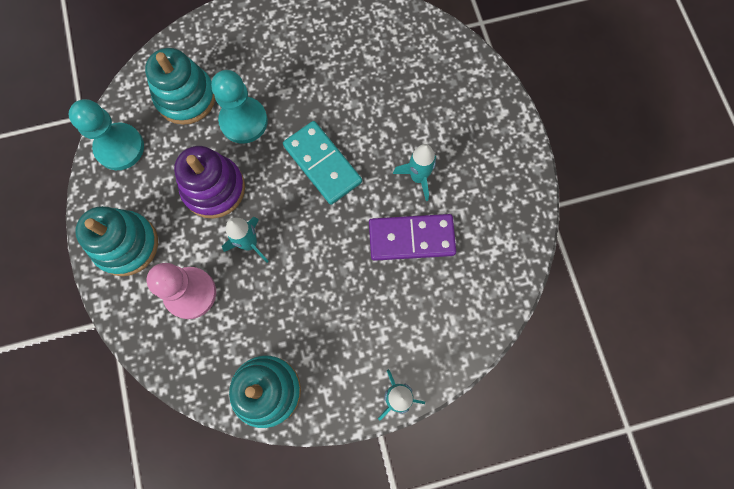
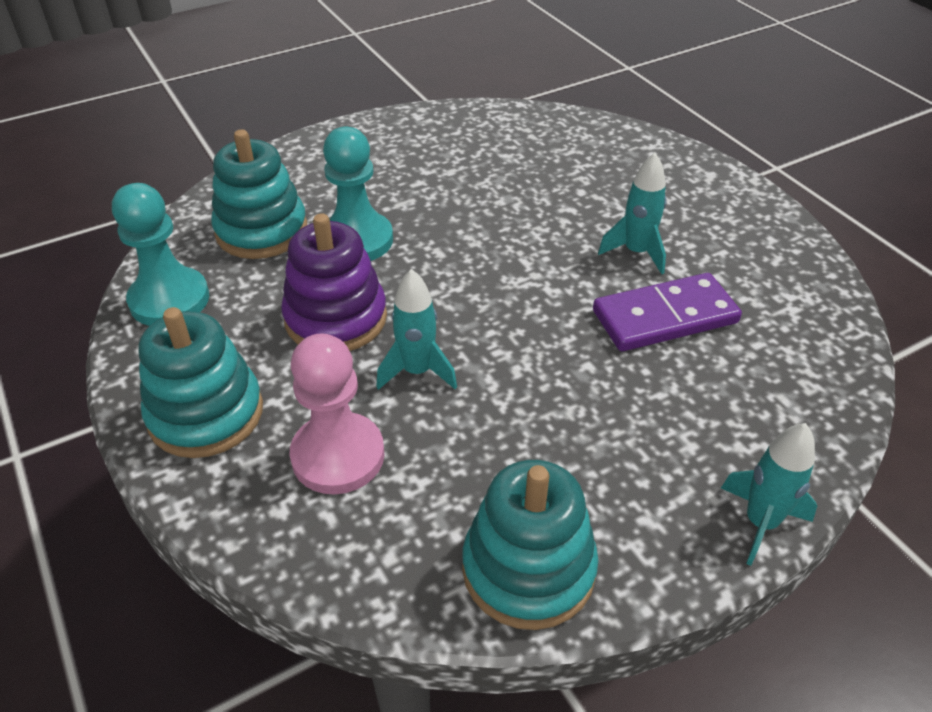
camera: 15 degrees left, 30 degrees down
(322, 164) = (492, 263): turquoise domino -> none

